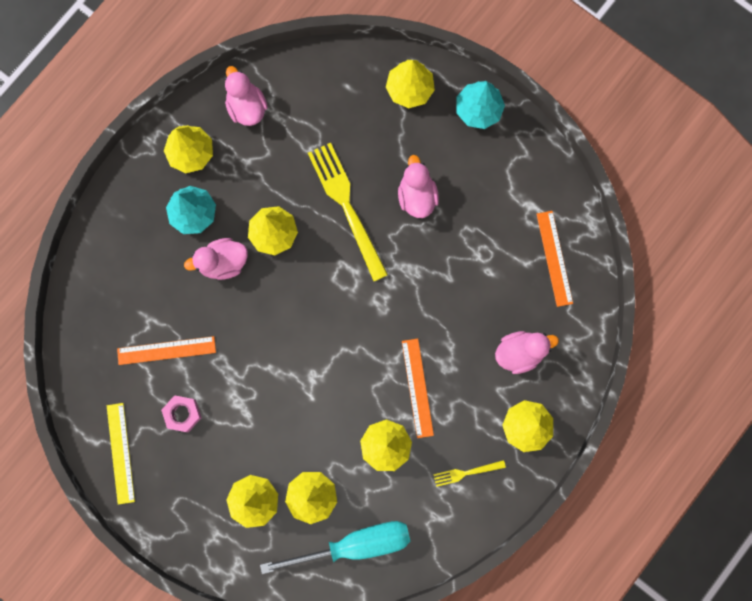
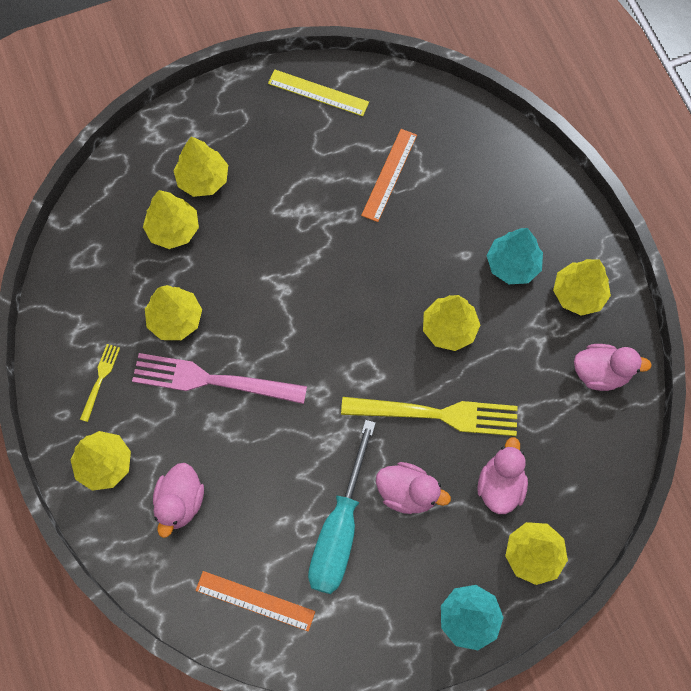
camera: 120 degrees right, 10 degrees down
(182, 414) = (321, 159): pink nut -> none
(223, 262) = (446, 266): pink duck -> pink duck (500, 485)
(354, 544) = (106, 243): turquoise screwdriver -> turquoise screwdriver (339, 529)
(417, 388) = (210, 380): orange ruler -> pink fork

